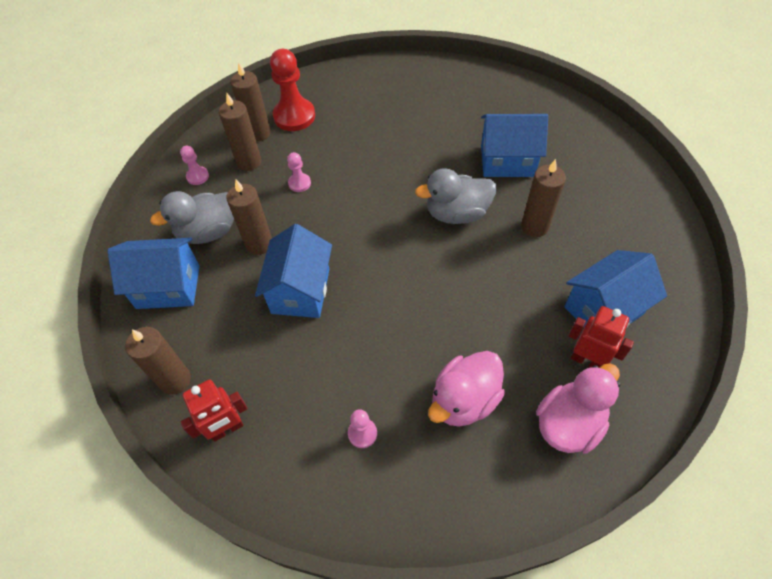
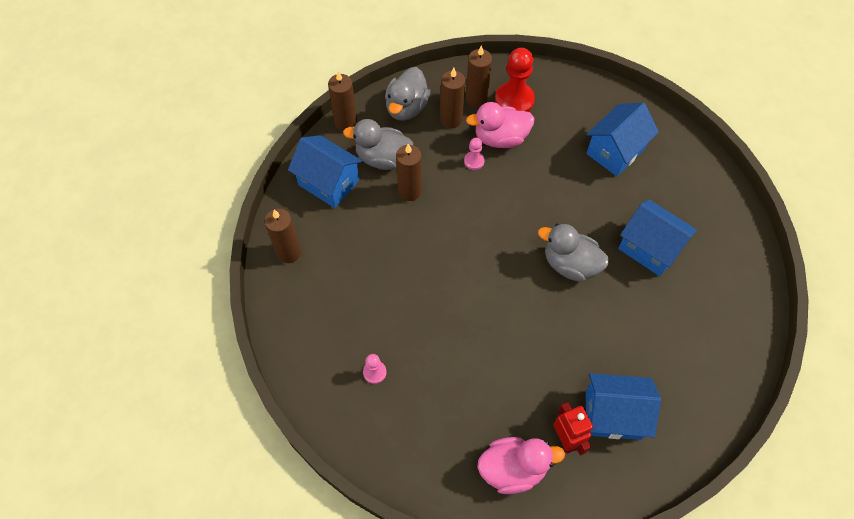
camera: 35 degrees right, 5 degrees up
(197, 176) = (407, 108): pink pawn -> grey duck
(227, 429) = (297, 307): red robot -> none
(300, 291) = (411, 246): blue house -> blue house (615, 151)
(464, 400) = (456, 401): pink duck -> pink duck (500, 138)
(534, 226) = (621, 316): brown candle -> brown candle (346, 122)

